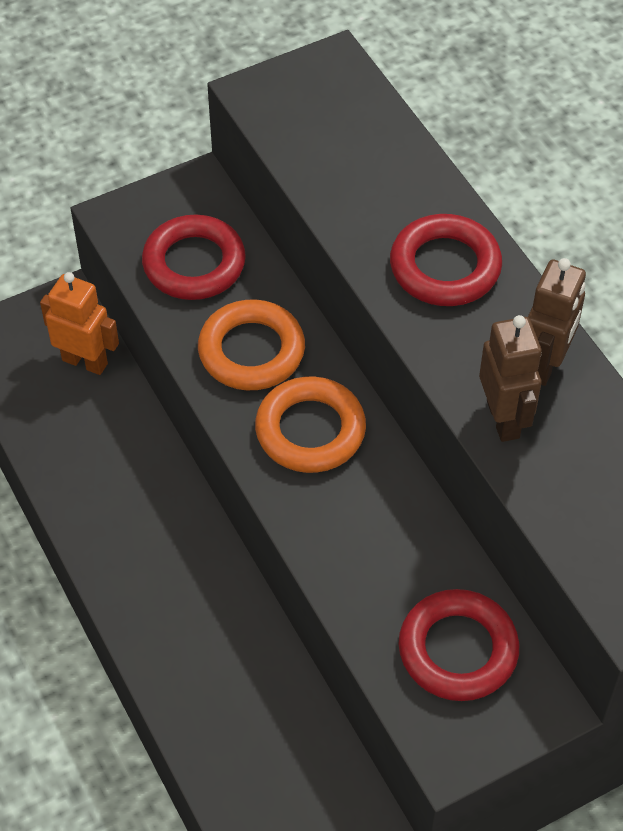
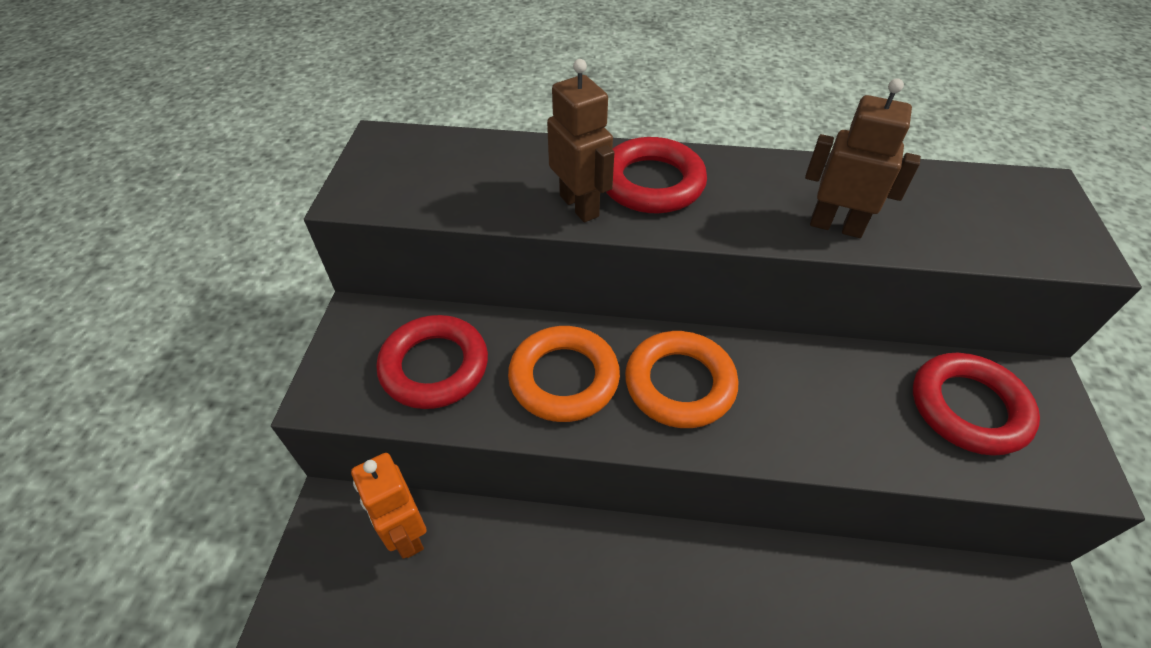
camera: 55 degrees left, 5 degrees down
(85, 361) = (406, 534): orange robot -> orange robot turned 90 degrees counterclockwise
(545, 364) = (793, 180): brown robot -> brown robot (579, 206)

